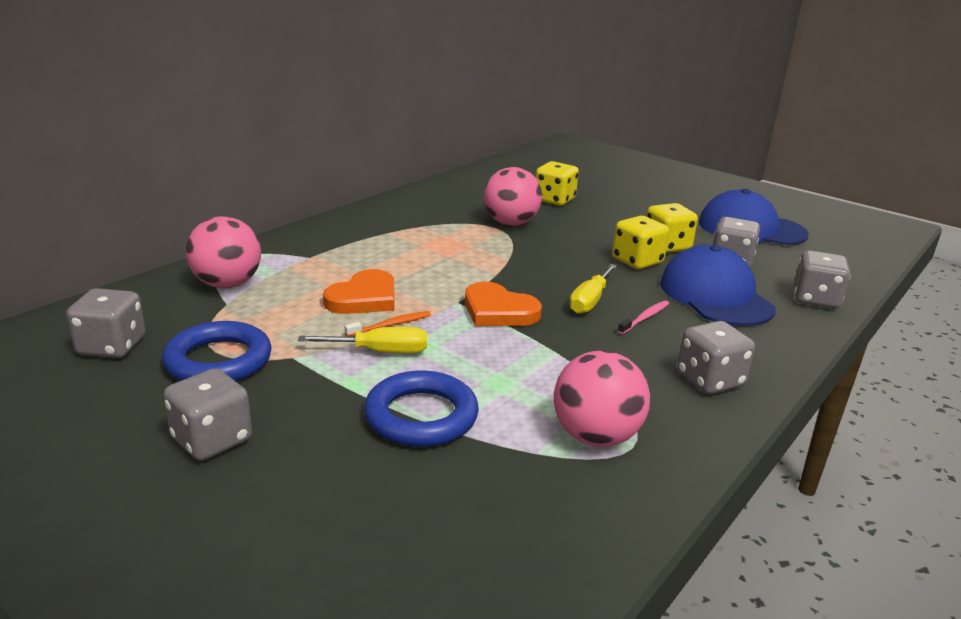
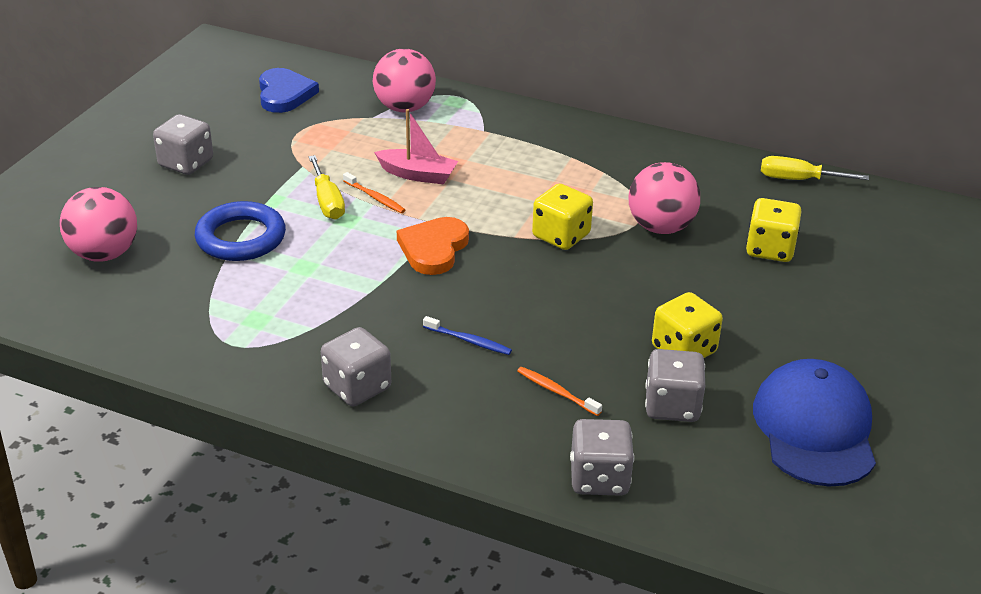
camera: 75 degrees right, 10 degrees up
(112, 346) = (284, 94): grey dice -> blue heart
(218, 360) = (283, 138): blue ring -> none
(364, 298) = (417, 175): orange heart -> pink boat
(590, 301) = (487, 301): yellow screwdriver -> yellow screwdriver (798, 179)
(595, 436) = (240, 324): pink ball -> pink ball (104, 254)
(637, 261) = (617, 328): yellow dice -> yellow dice (561, 236)
(645, 318) = (468, 341): pink toothbrush -> blue toothbrush
(715, 295) = (557, 392): blue cap -> orange toothbrush

